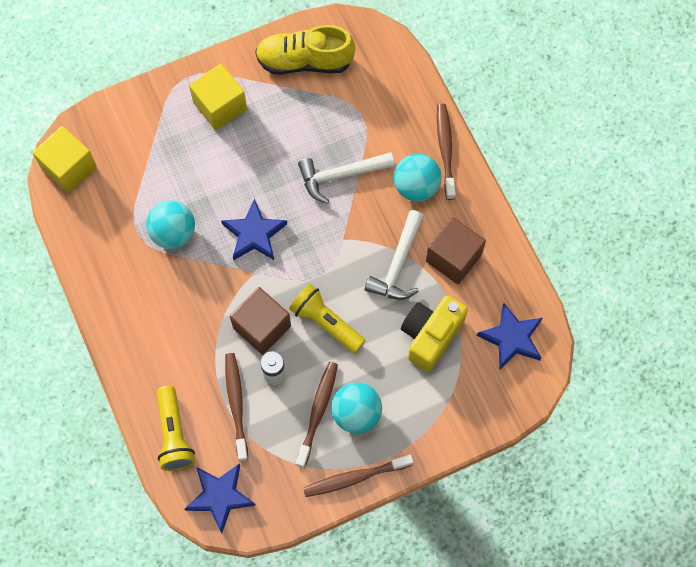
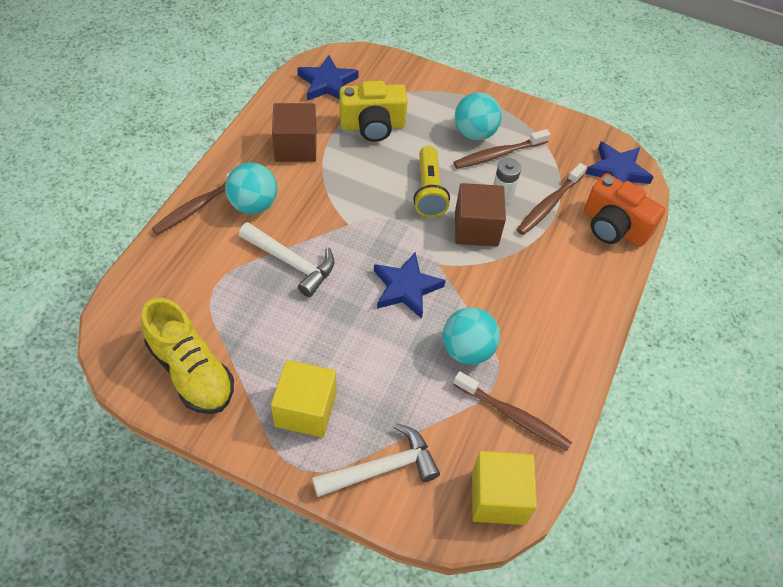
camera: 135 degrees left, 15 degrees down
(174, 434) = (613, 227): yellow flashlight -> orange camera
(355, 477) = (517, 108): brown toothbrush -> brown toothbrush (513, 416)
(398, 264) = (335, 176): white hammer -> white hammer (382, 468)

